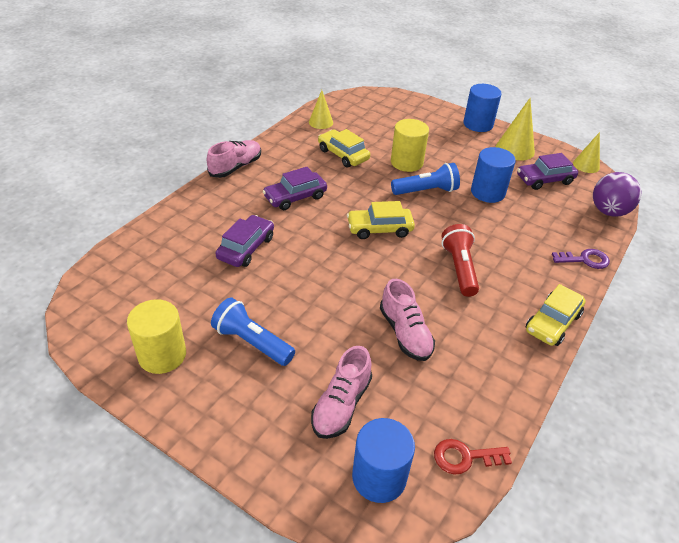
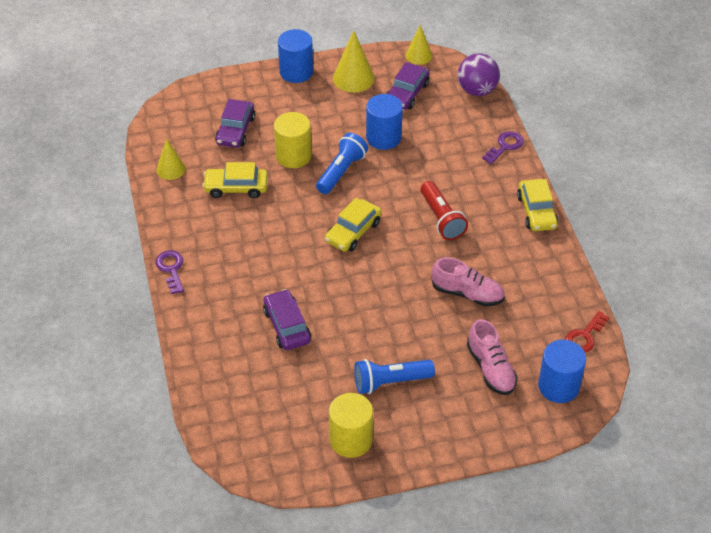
camera: 45 degrees left, 5 degrees up
(236, 167) = (171, 269): pink shoe -> purple key
(295, 197) = (258, 256): purple car -> purple car (235, 130)
(459, 268) = (441, 219): red flashlight -> red flashlight turned 150 degrees counterclockwise

